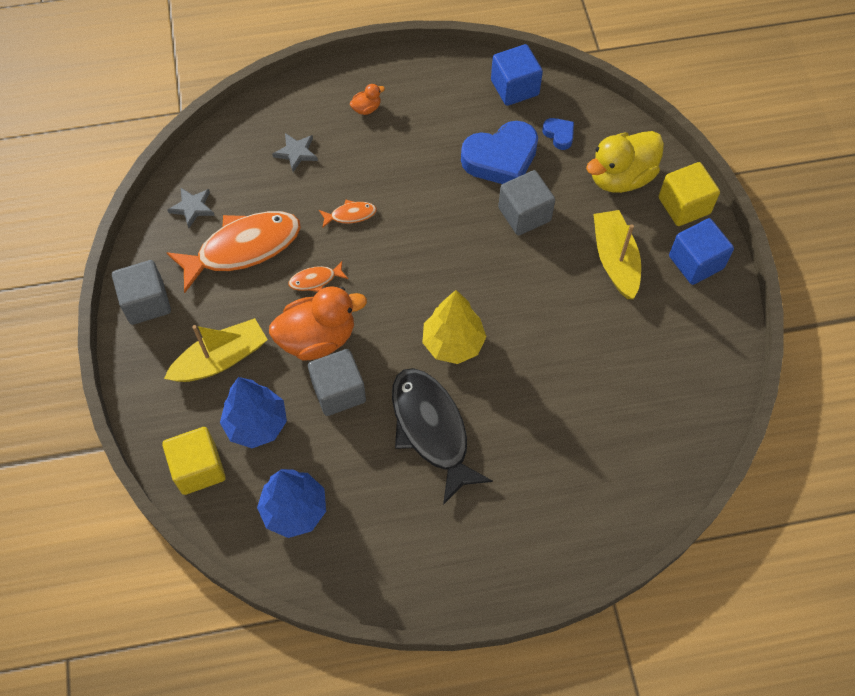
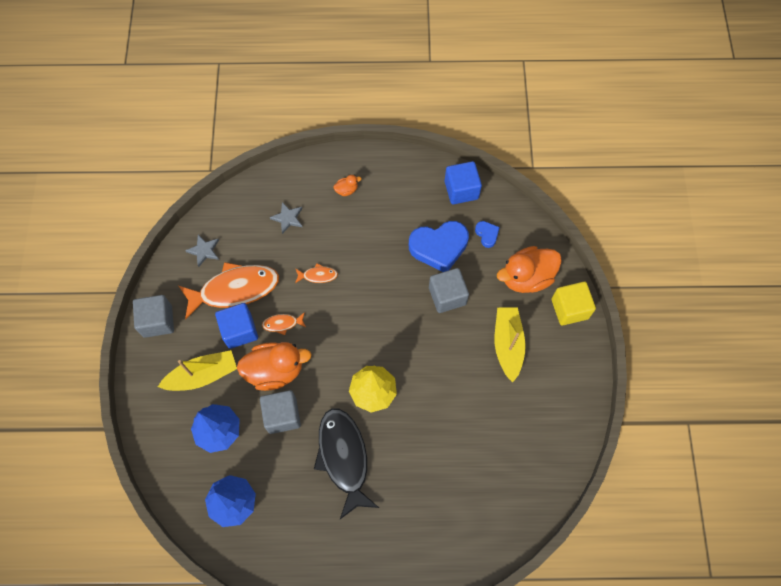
camera: 10 degrees right, 5 degrees up
(198, 468) = (171, 458): yellow cube -> none
(621, 177) = (526, 277): yellow duck -> orange duck
(696, 262) = (568, 357): blue cube -> blue cube (239, 331)

